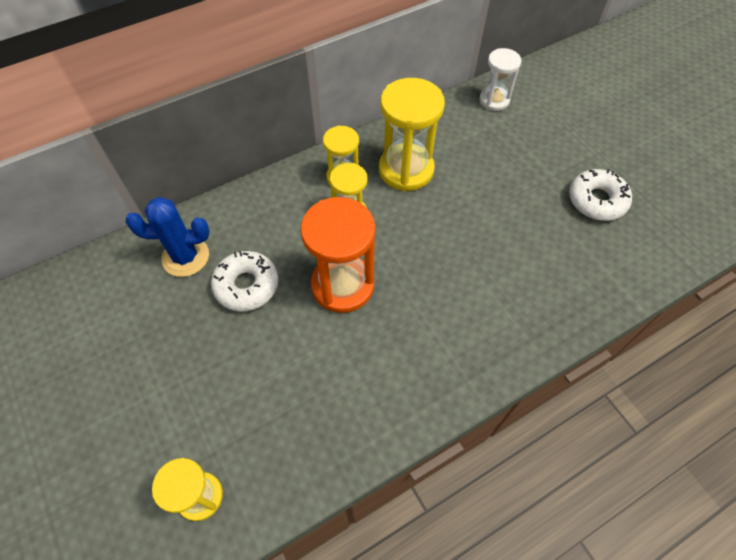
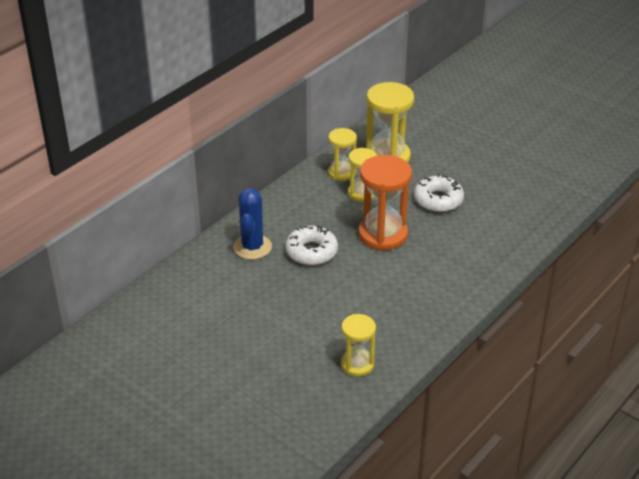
camera: 20 degrees left, 20 degrees down
(185, 257) = (252, 247): blue cactus -> blue cactus turned 60 degrees counterclockwise
(494, 100) = (429, 99): white hourglass -> none
(596, 200) = (536, 145): white donut -> white donut (438, 200)

